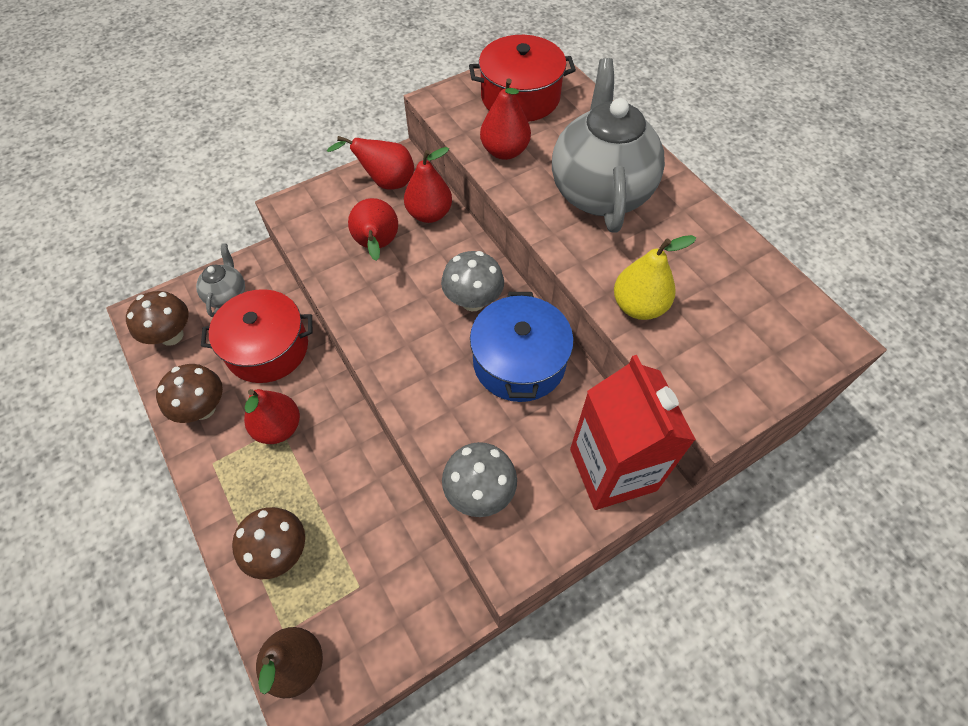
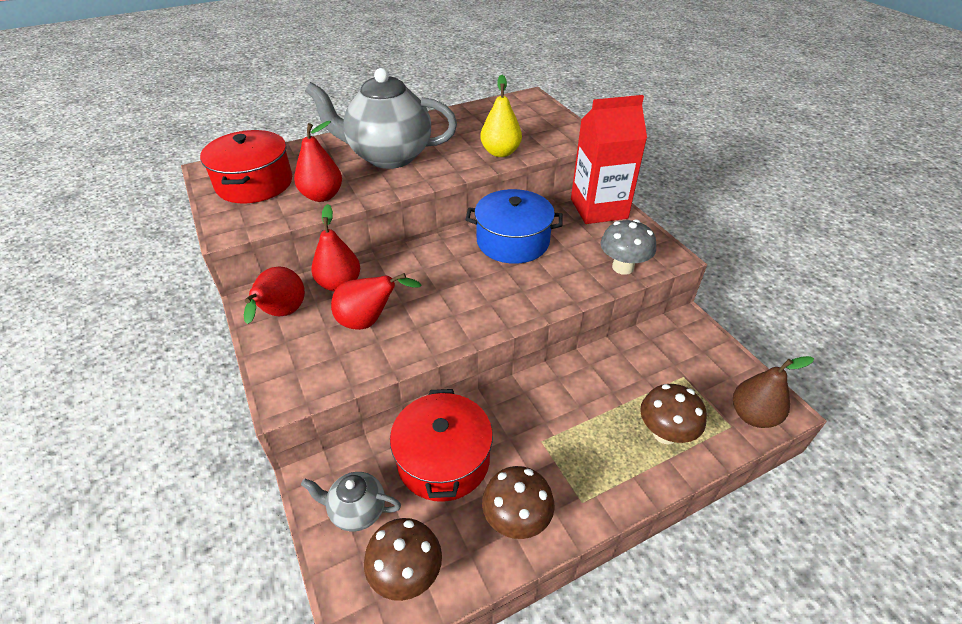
camera: 85 degrees left, 15 degrees down
(278, 427) = (541, 442): red pear -> none
(473, 301) = (450, 261): grey mushroom -> none

